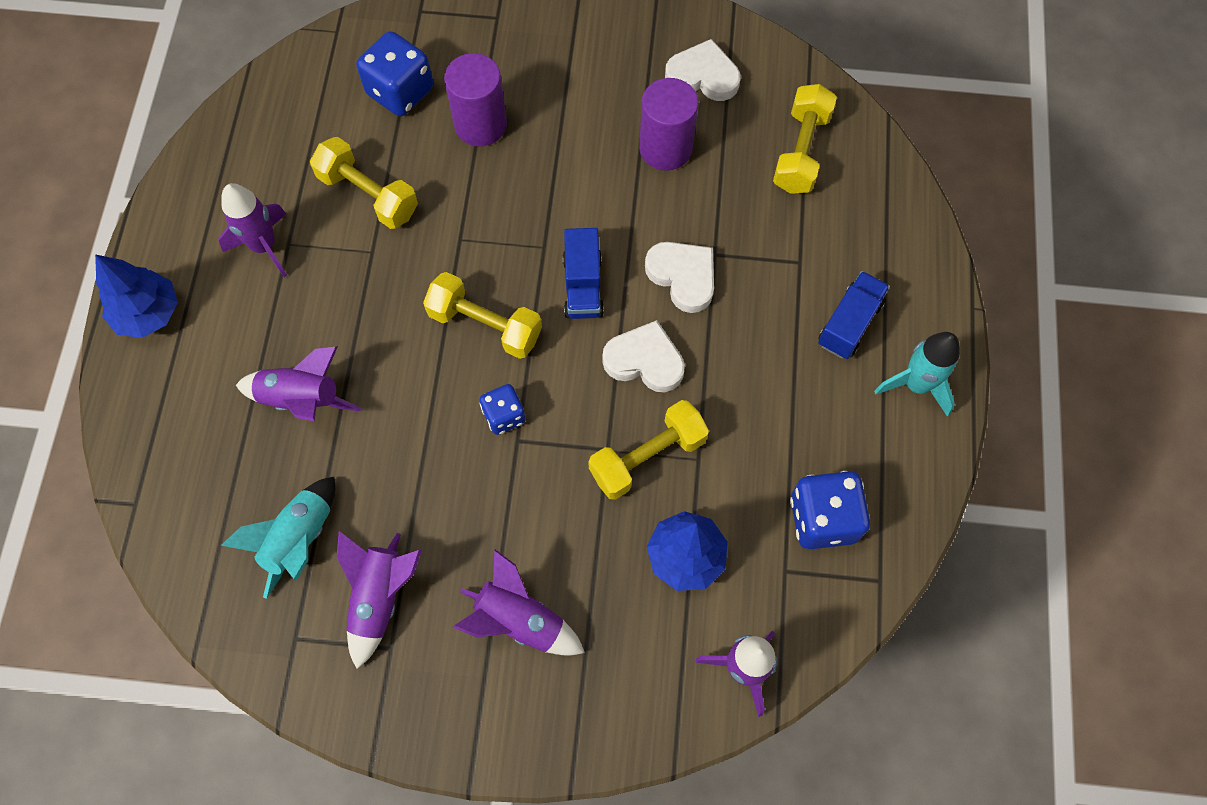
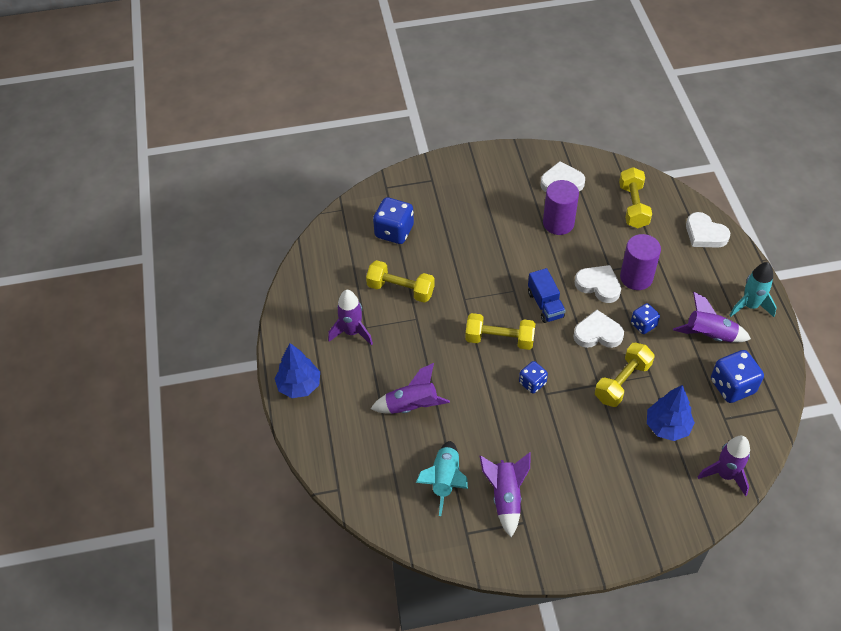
camera: 15 degrees left, 15 degrees down
(480, 124) = (448, 237): purple cylinder -> purple cylinder (636, 277)
(519, 620) = (590, 486): purple rocket -> purple rocket (709, 335)
(725, 367) = (643, 325): none -> blue dice
(849, 324) = (700, 285): blue truck -> none
(898, 234) = (705, 234): none -> white heart

